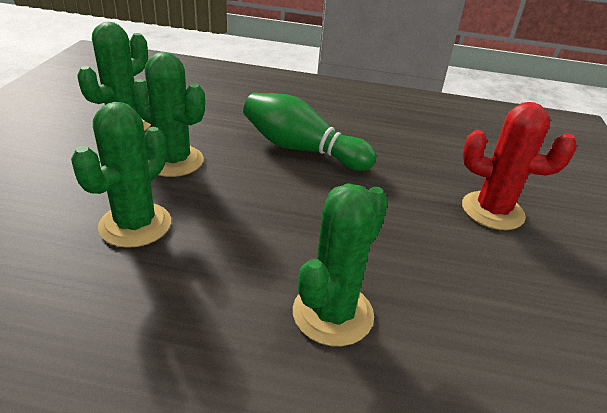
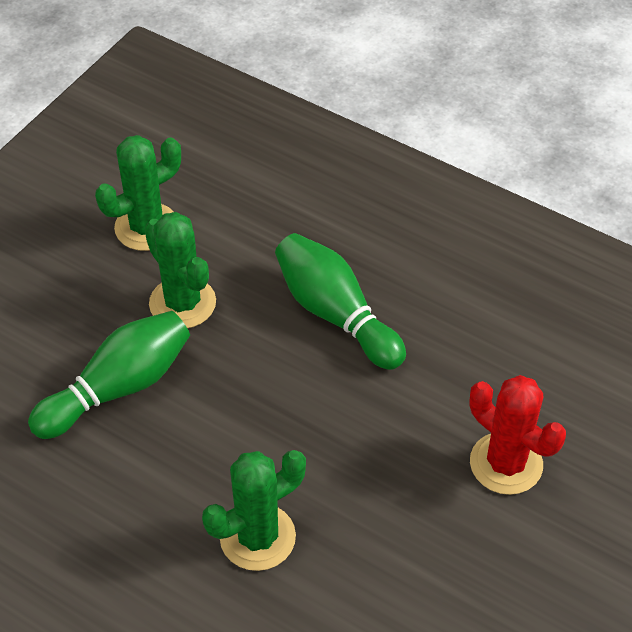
camera: 25 degrees right, 15 degrees up
(135, 225) = (118, 388): green cactus -> green bowling pin

